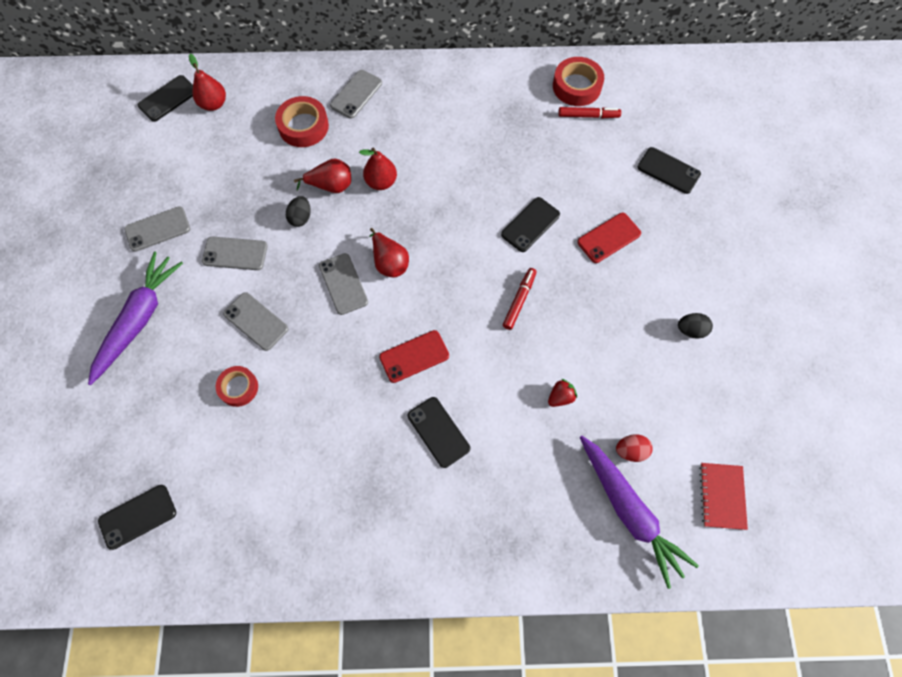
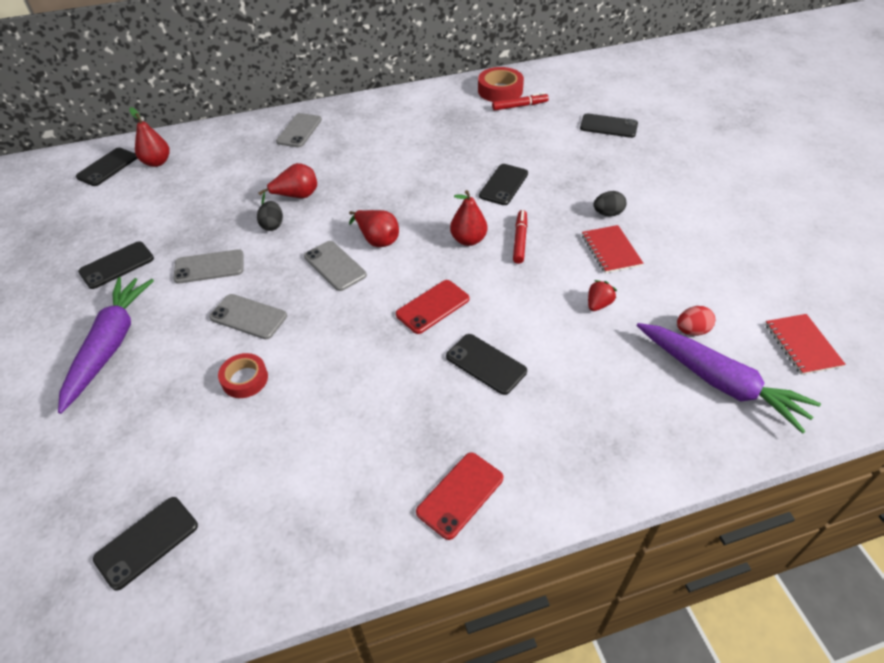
camera: 15 degrees left, 20 degrees down
(157, 229) = (117, 265): grey phone -> black phone
(303, 126) = (254, 161): red tape -> none
(381, 182) = (346, 184): red pear -> red pear (468, 240)
(598, 337) = (610, 250): none -> red notebook
(609, 238) = (581, 179): red phone -> red phone (460, 495)
(691, 330) = (693, 226): black egg -> black egg (607, 213)

